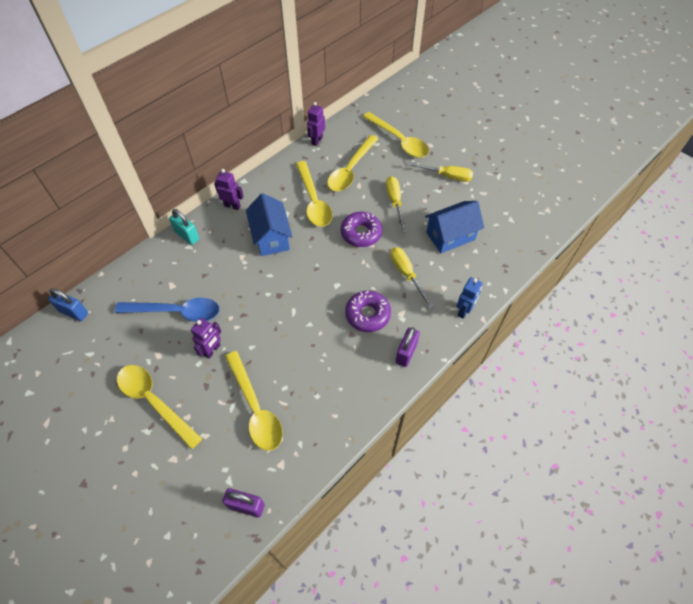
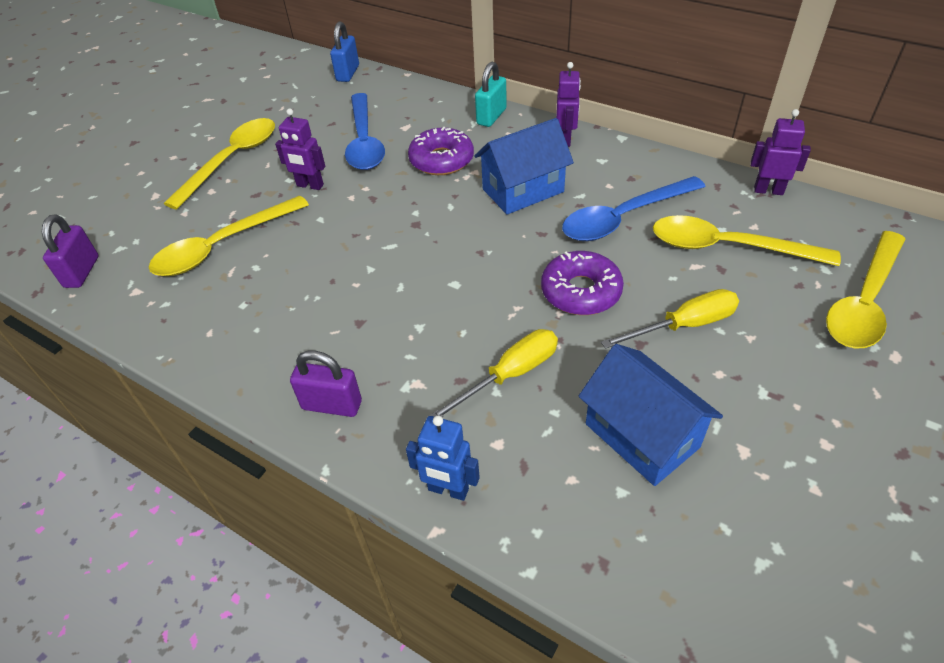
camera: 80 degrees right, 10 degrees down
(313, 201) = (623, 218): yellow spoon -> blue spoon
(367, 314) = (403, 335): purple donut -> purple donut (441, 160)
(446, 176) = (817, 401): yellow screwdriver -> none

